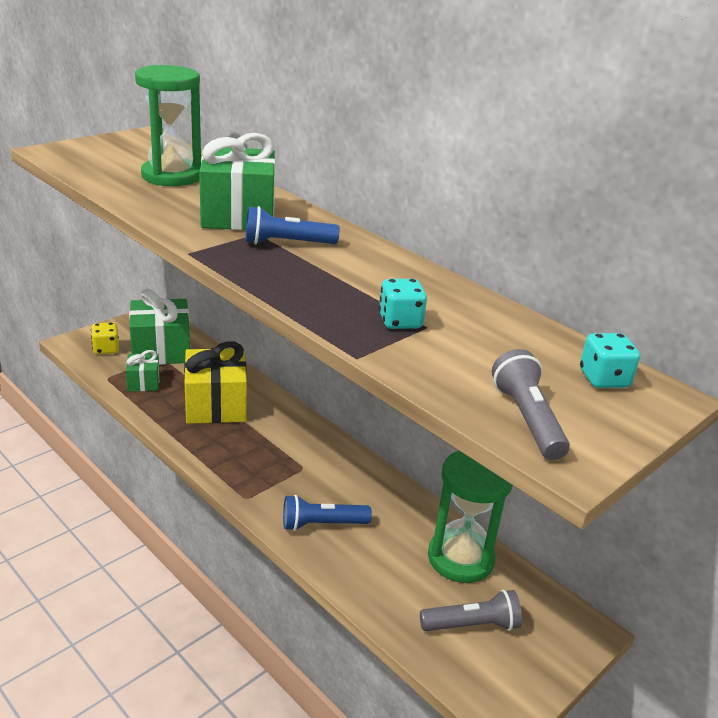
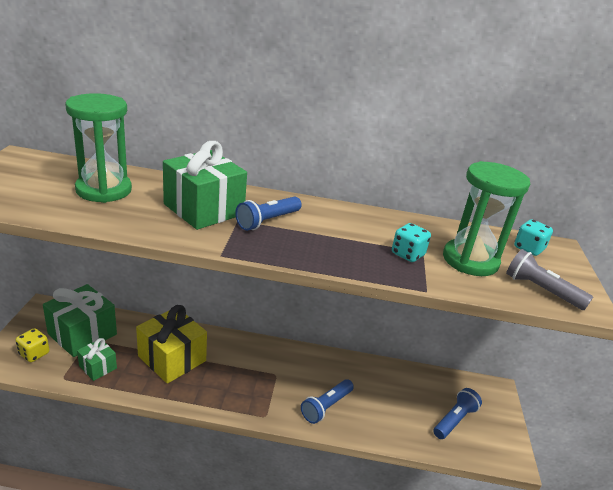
camera: 40 degrees left, 0 degrees up
(460, 558) = (411, 384): green hourglass -> green hourglass (470, 260)
(472, 625) = (454, 420): grey flashlight -> blue flashlight

